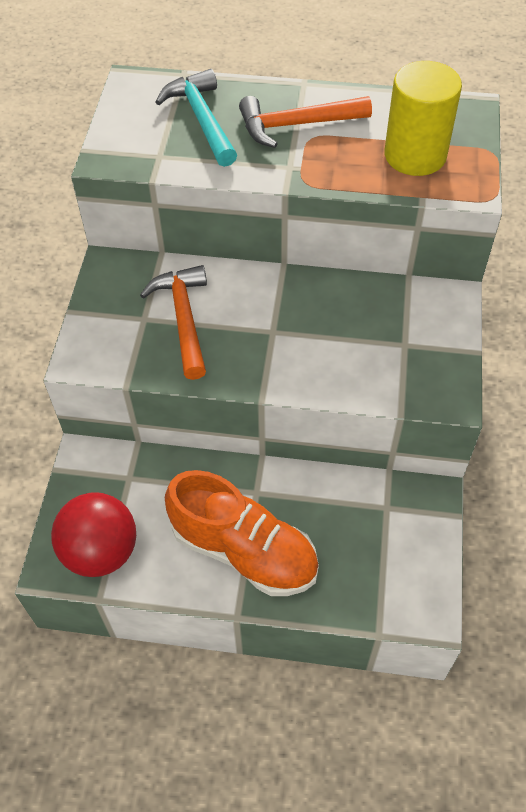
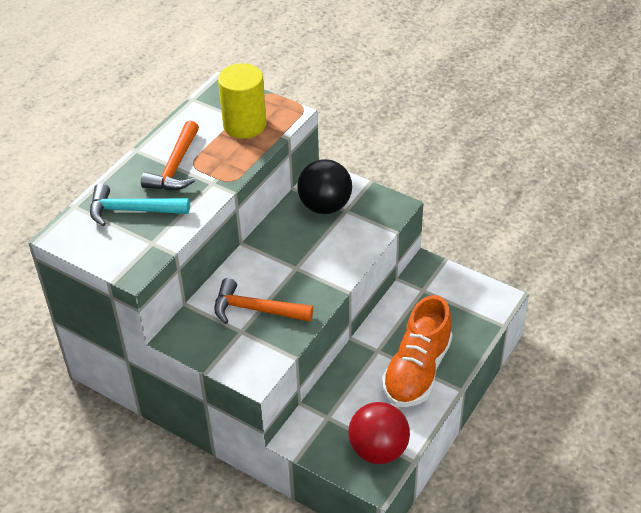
camera: 65 degrees left, 10 degrees down
(244, 550) = (417, 371): orange shoe -> orange shoe turned 150 degrees clockwise
(398, 320) = (325, 206): none -> black ball

